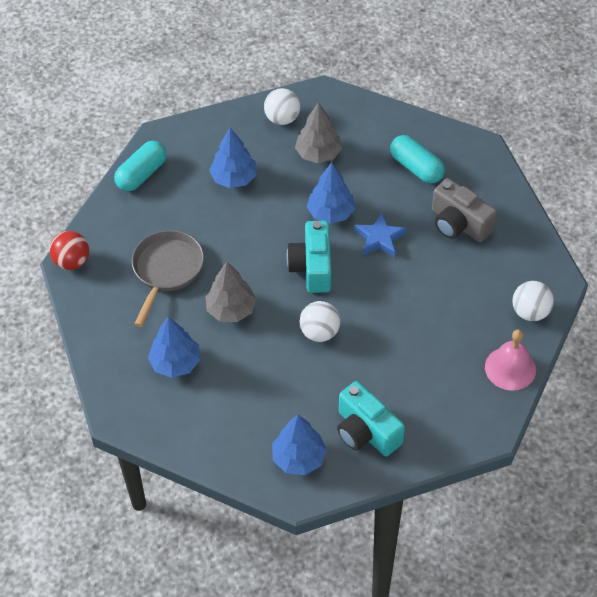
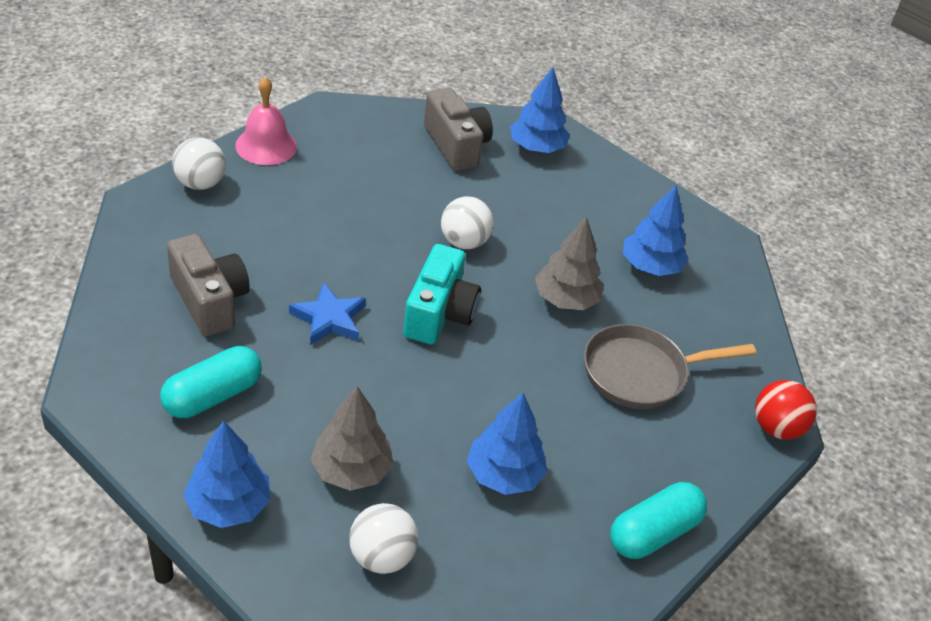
camera: 170 degrees left, 10 degrees down
(167, 270) = (641, 373): grey pan -> grey pan turned 45 degrees clockwise
(331, 213) = (378, 373): blue tree -> blue tree (228, 505)
(366, 431) = (456, 146): turquoise camera -> grey camera
(416, 168) = (213, 396): turquoise capsule -> turquoise capsule turned 75 degrees clockwise

